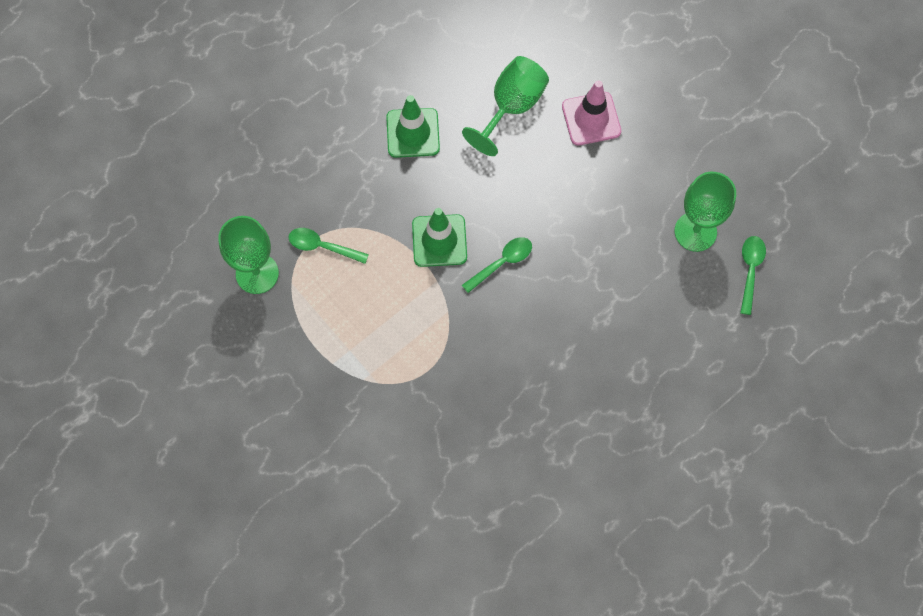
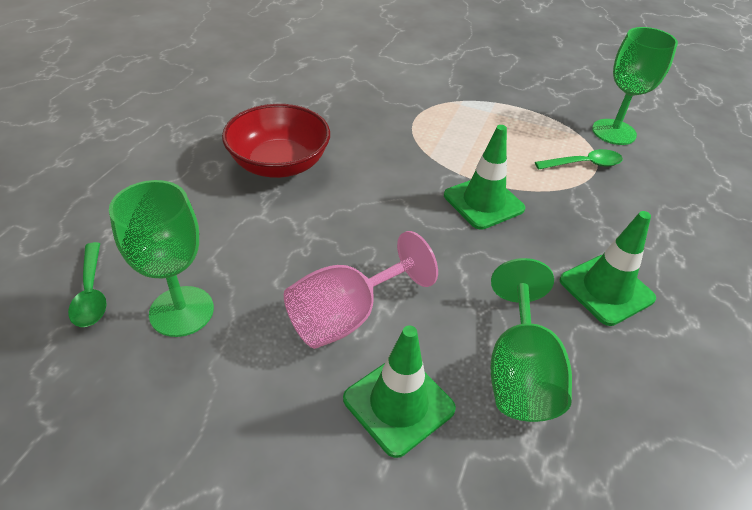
camera: 150 degrees right, 25 degrees down
(502, 263) = (406, 205): green spoon -> none
(581, 353) = (279, 164): none -> red bowl
(591, 119) = (398, 404): pink traffic cone -> green traffic cone
(593, 185) = (346, 316): none -> pink goblet

